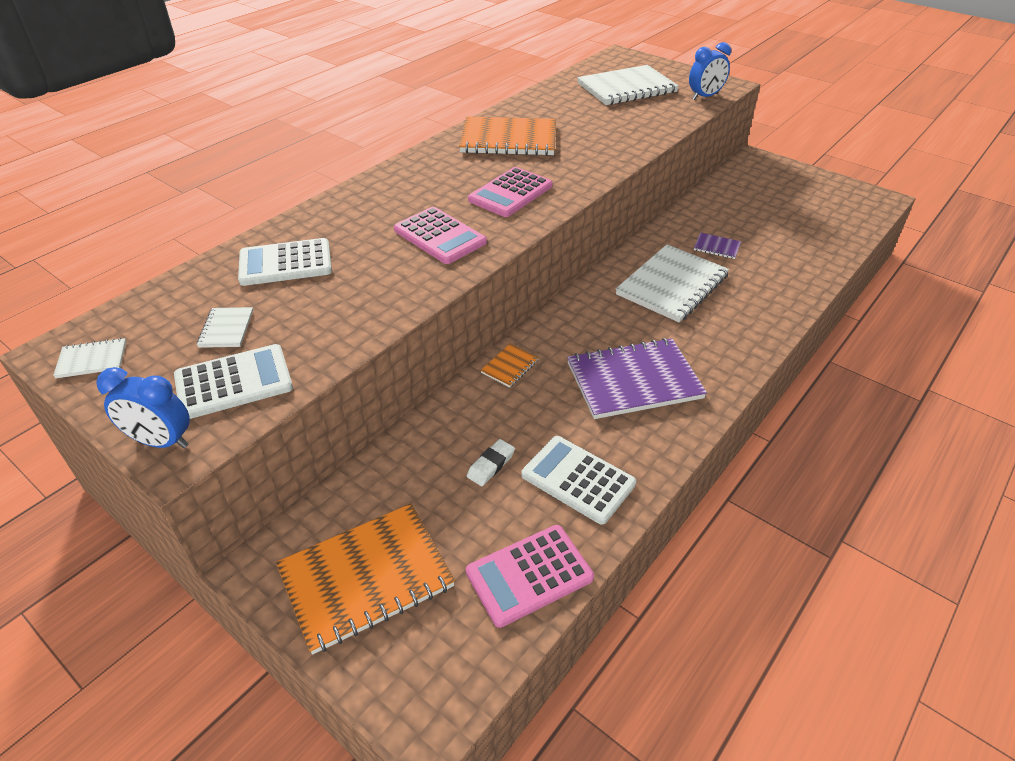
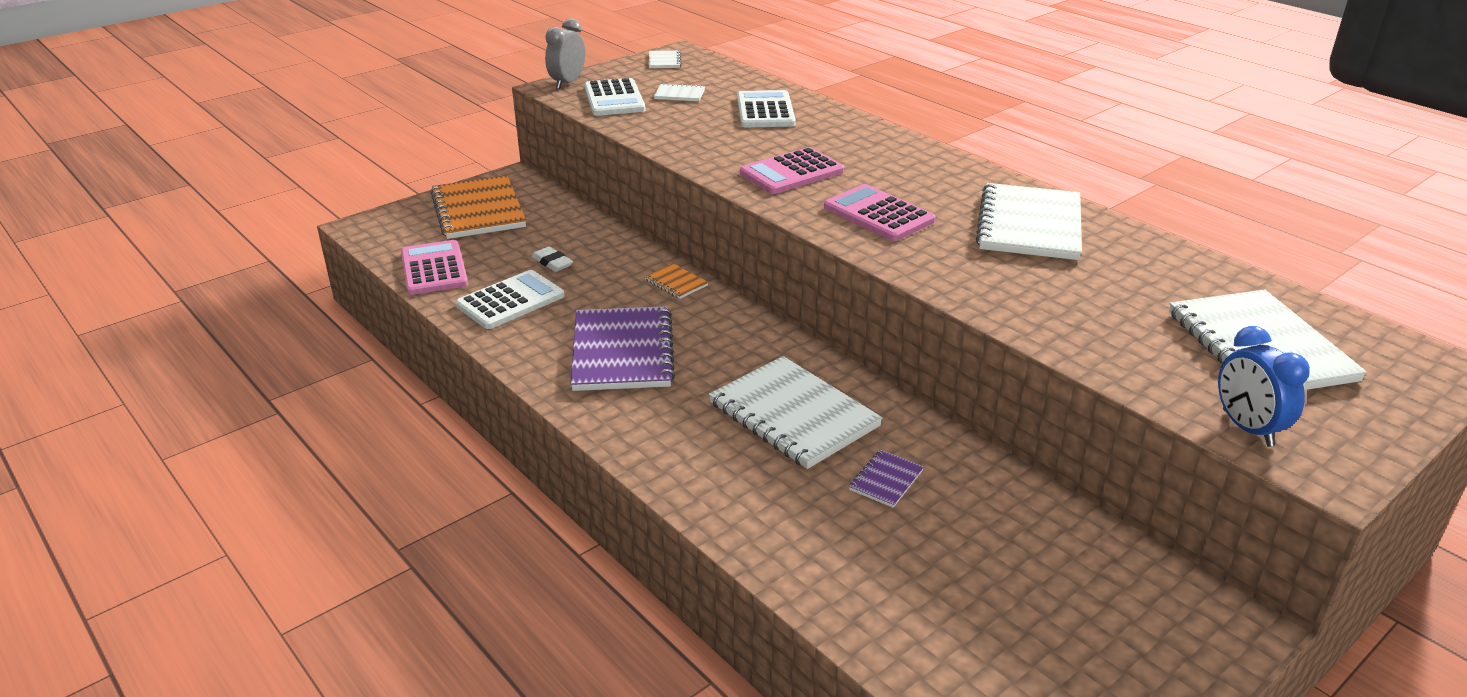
camera: 100 degrees right, 10 degrees down
(161, 442) = (567, 83): blue clock -> grey clock
(508, 139) = (1029, 225): orange notebook -> white notebook

